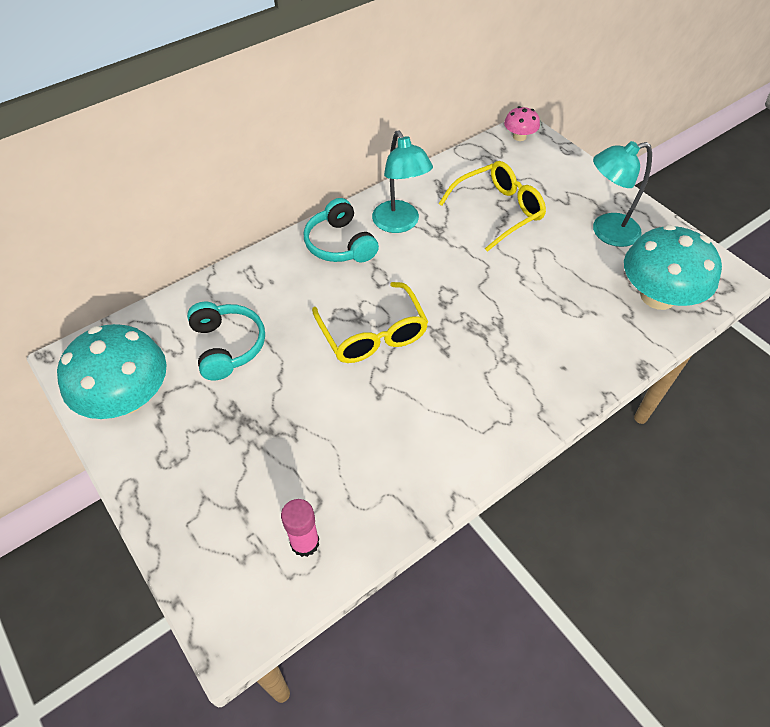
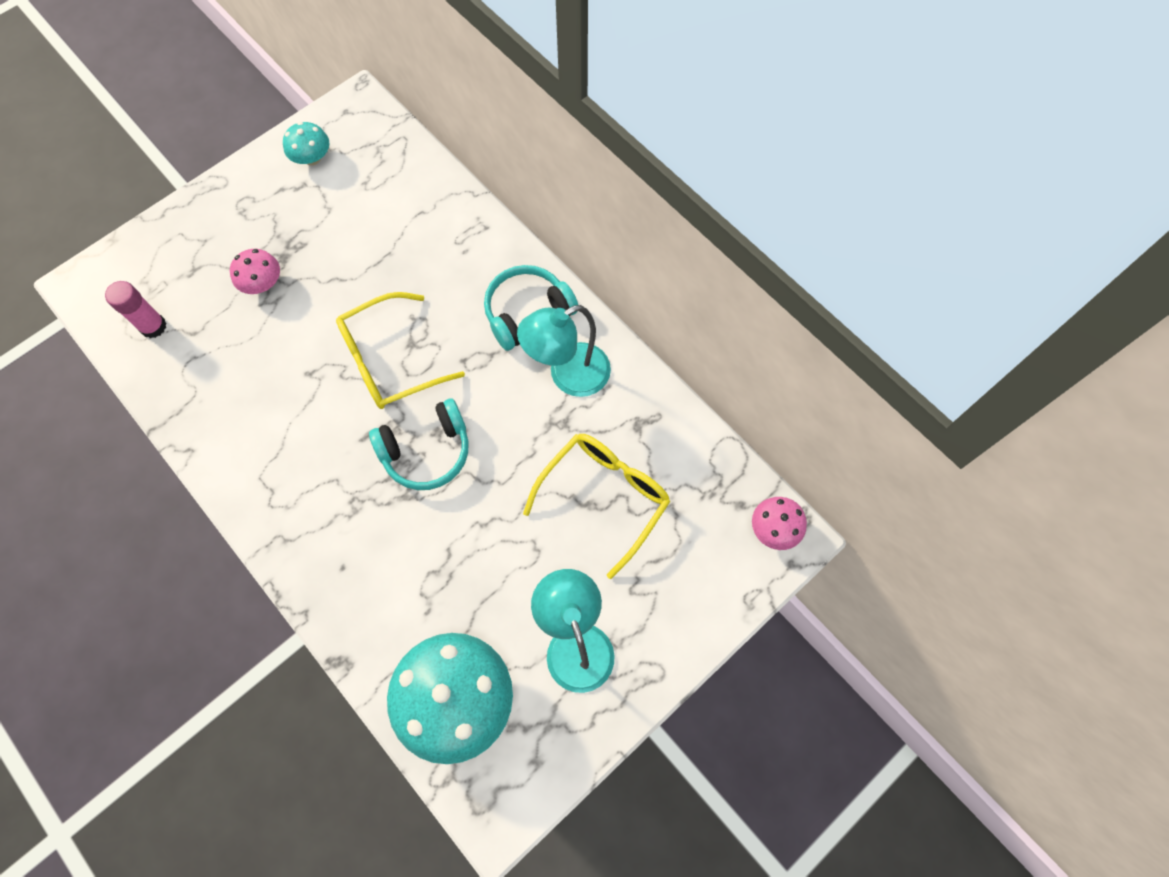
camera: 85 degrees right, 15 degrees up
(127, 398) = (312, 158): turquoise mushroom -> turquoise mushroom, size x0.48
(227, 346) = (373, 226): turquoise headphones -> turquoise headphones (427, 451)
(271, 437) = (263, 283): none -> pink mushroom
(498, 211) = (604, 497): yellow glasses -> yellow glasses turned 105 degrees counterclockwise

